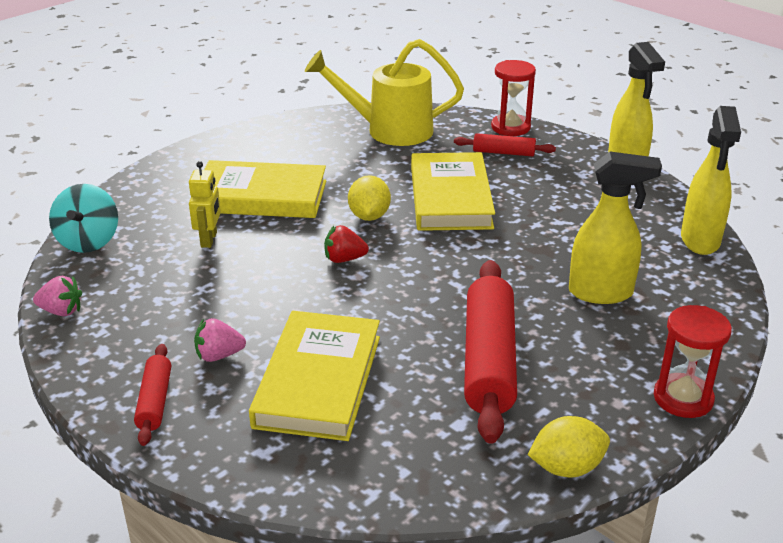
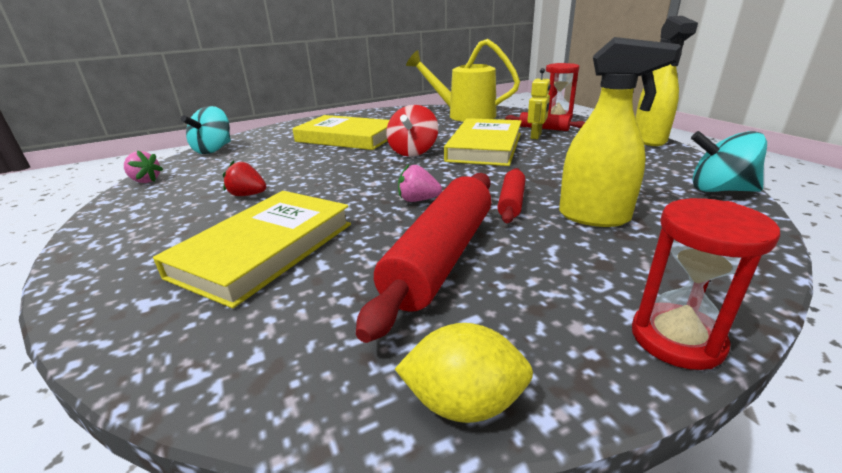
camera: 20 degrees right, 5 degrees down
(155, 401) = (120, 244): red rolling pin -> red rolling pin (511, 202)
(209, 239) = (288, 155): yellow robot -> yellow robot (536, 136)
(219, 355) = (209, 219): pink strawberry -> pink strawberry (418, 200)
(344, 259) = (371, 172): red strawberry -> red strawberry (248, 195)
(369, 216) = (413, 152): yellow lemon -> red spinning top
(700, 241) = (719, 190): yellow spray bottle -> turquoise spinning top

